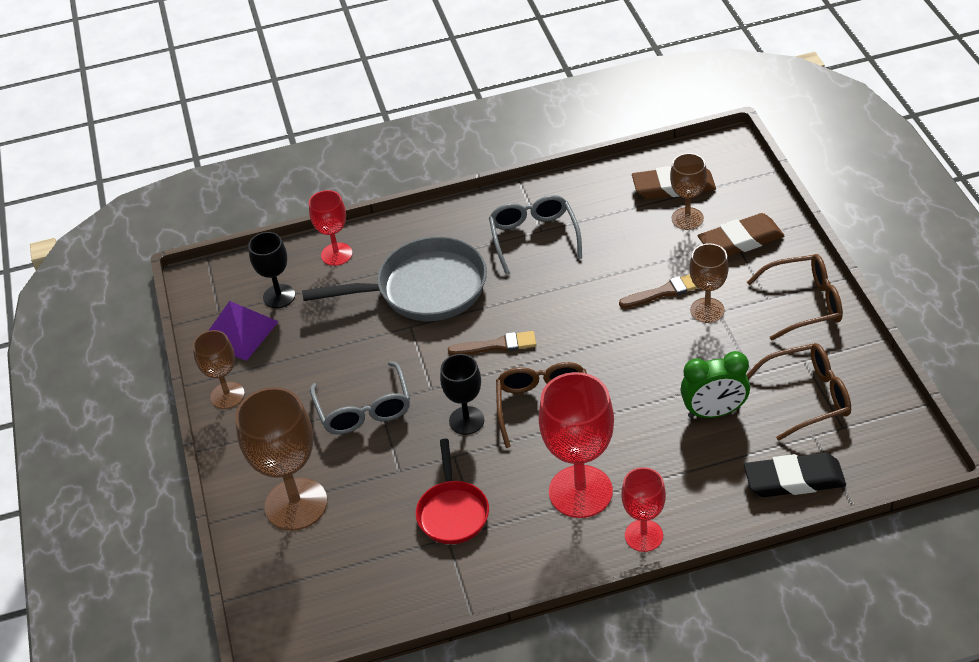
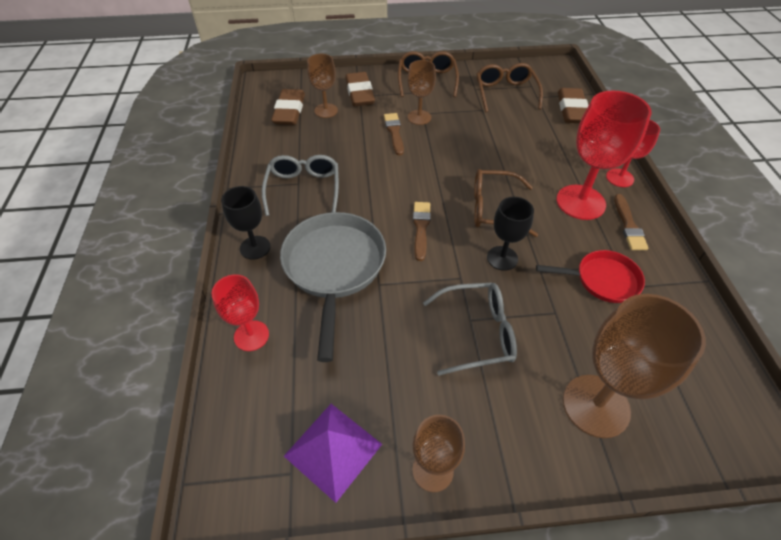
camera: 85 degrees left, 5 degrees up
(279, 296) = (291, 399): black goblet -> black goblet (255, 247)
(534, 237) = (303, 188): grey glasses -> grey glasses turned 90 degrees clockwise
(549, 541) = (629, 225): none -> brown brush
(714, 412) = (512, 130): green clock -> none
(794, 480) = (572, 110): black eraser -> brown eraser

